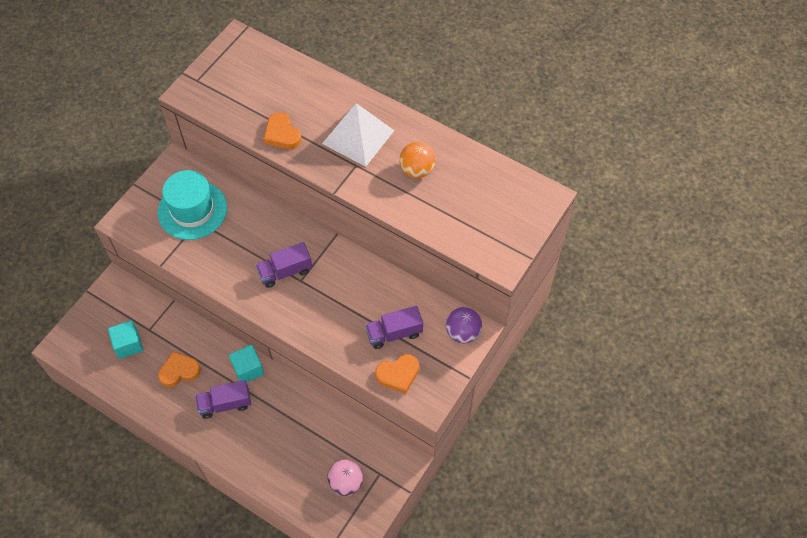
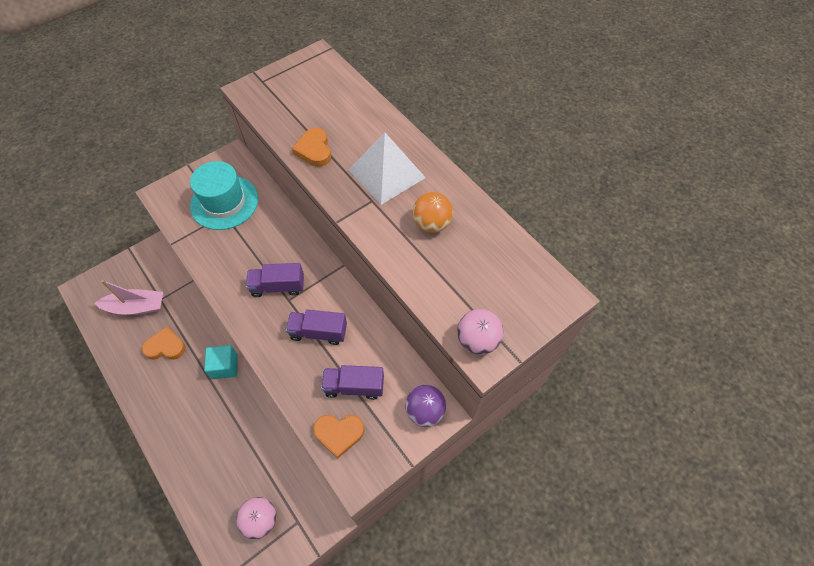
camera: 20 degrees right, 0 degrees up
(128, 345) = (136, 307): turquoise cube -> pink boat
(225, 404) = (189, 393): purple truck -> purple truck (318, 332)
(492, 253) = (477, 340): none -> pink ball

